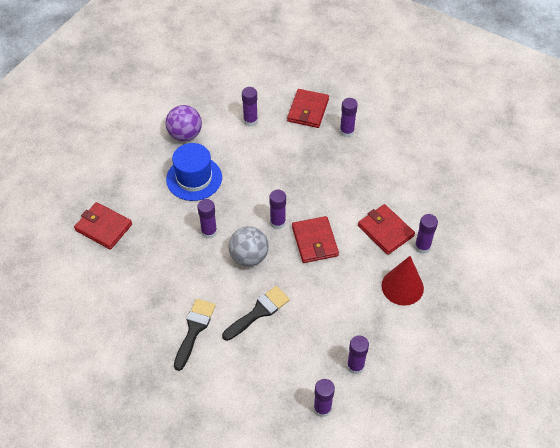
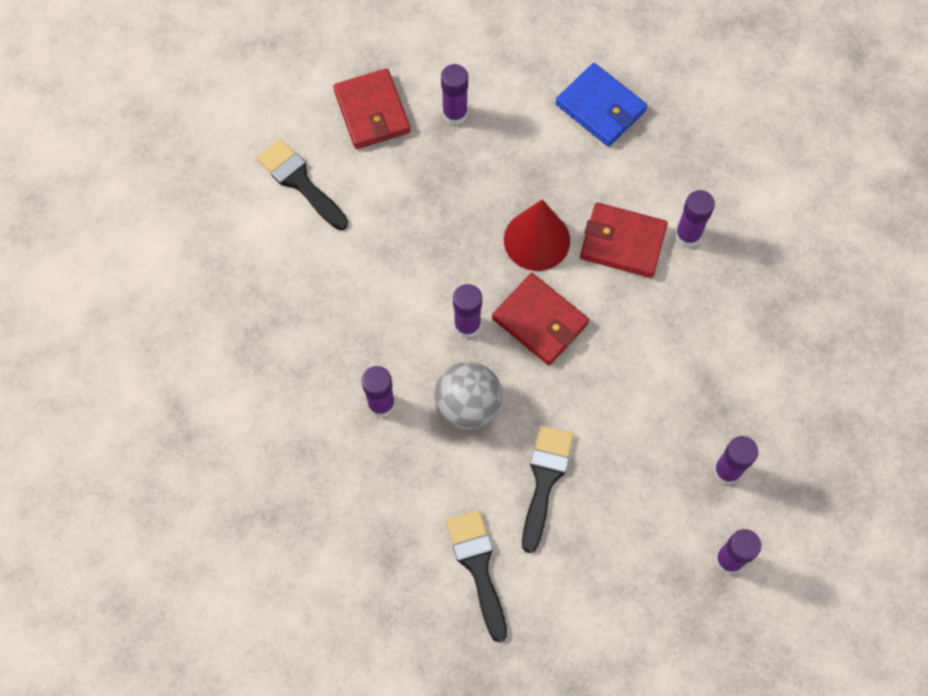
camera: 35 degrees left, 15 degrees up
(103, 227) = (219, 499): red wallet -> none
(185, 135) = (219, 267): purple ball -> none
(194, 178) = (291, 332): blue hat -> none
(250, 121) = (300, 182): purple glue stick -> black brush
(402, 286) = (704, 313): red cone -> red cone (537, 240)
(422, 167) = (600, 107): none -> blue wallet

